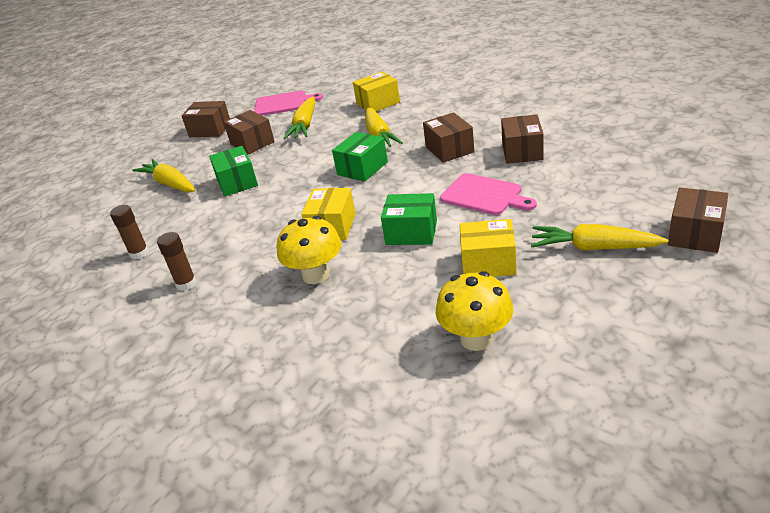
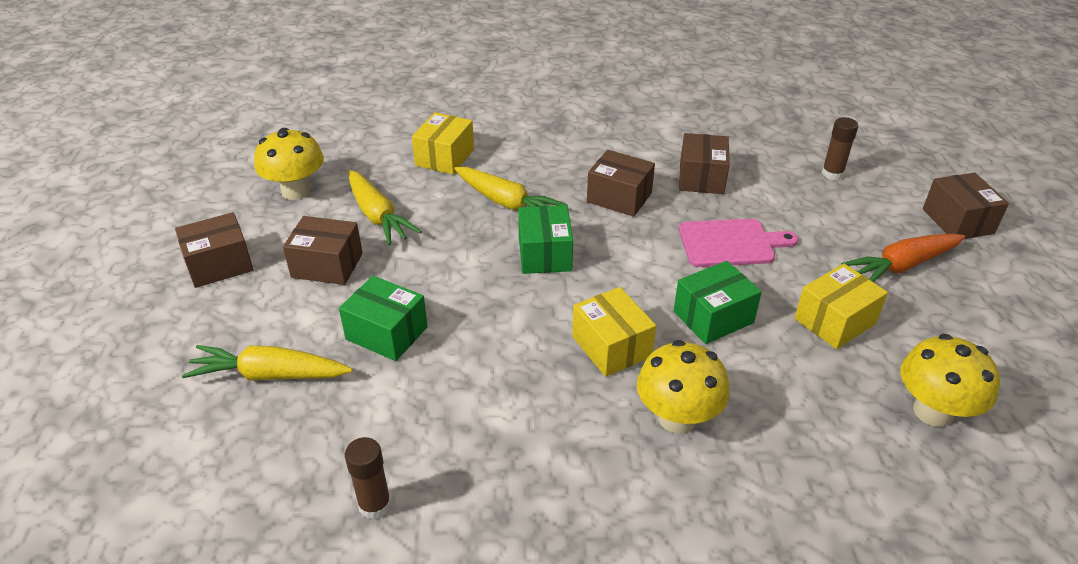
camera: 45 degrees left, 5 degrees up
(186, 284) = (519, 514): brown glue stick -> brown glue stick (832, 174)
(283, 103) = (296, 191): pink cutting board -> yellow mushroom
(522, 151) = (701, 178): brown box -> brown box turned 45 degrees clockwise
(593, 248) = (901, 266): yellow carrot -> orange carrot

